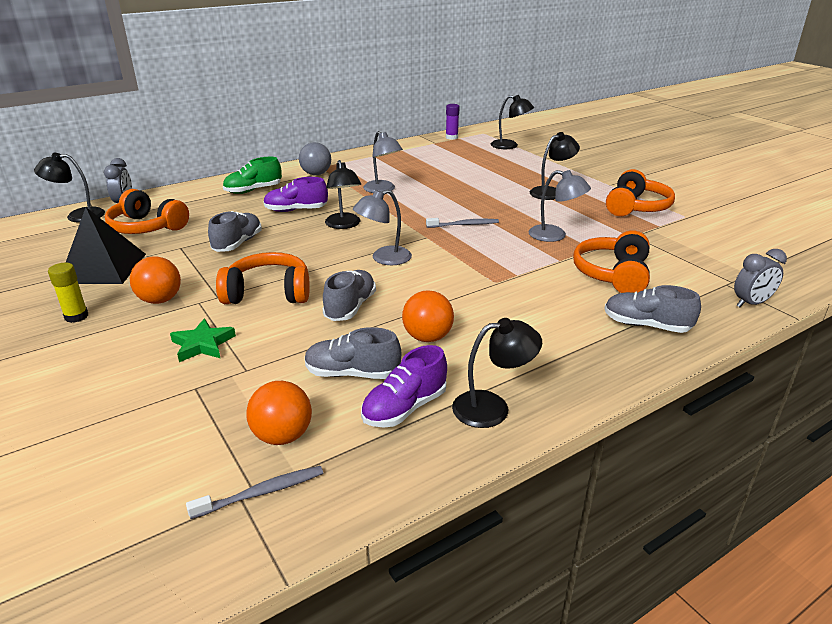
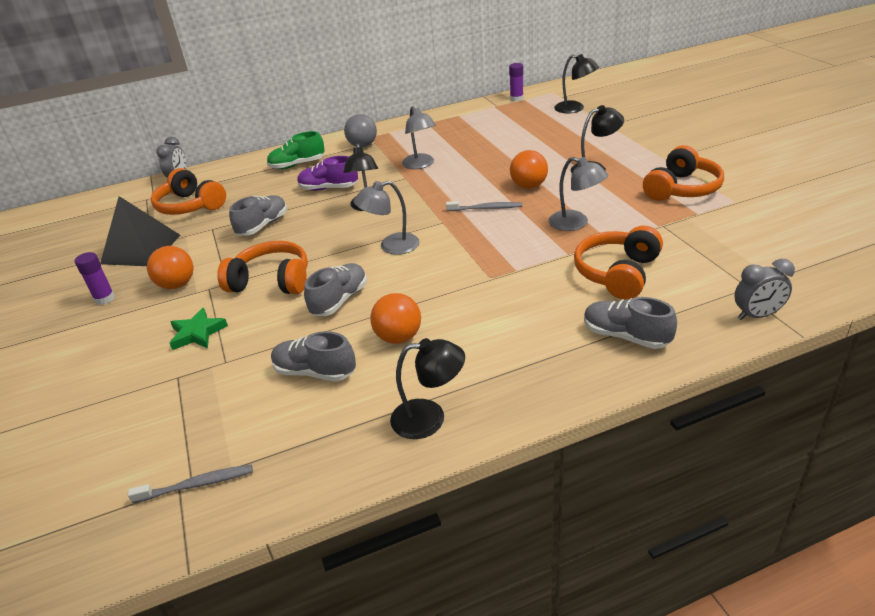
camera: 15 degrees right, 5 degrees up
(76, 316) = (105, 298): yellow glue stick -> purple glue stick
(78, 216) = (137, 192): black lamp -> none
(282, 436) = (232, 431): orange ball -> orange ball (529, 186)
(404, 408) = (348, 412): purple shoe -> none

